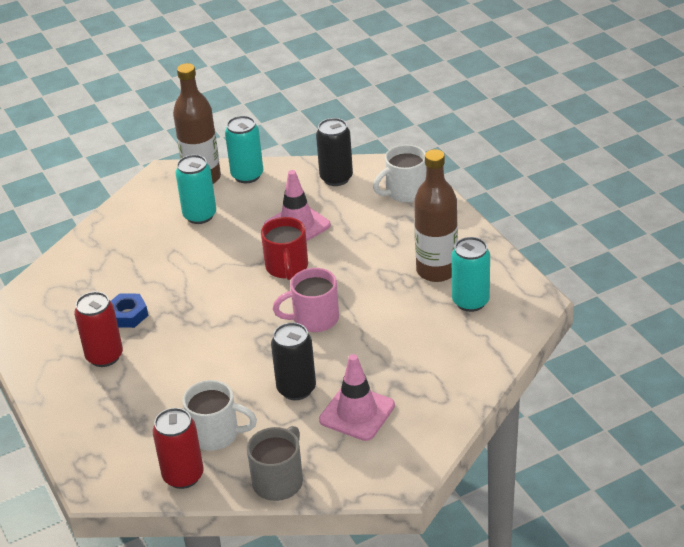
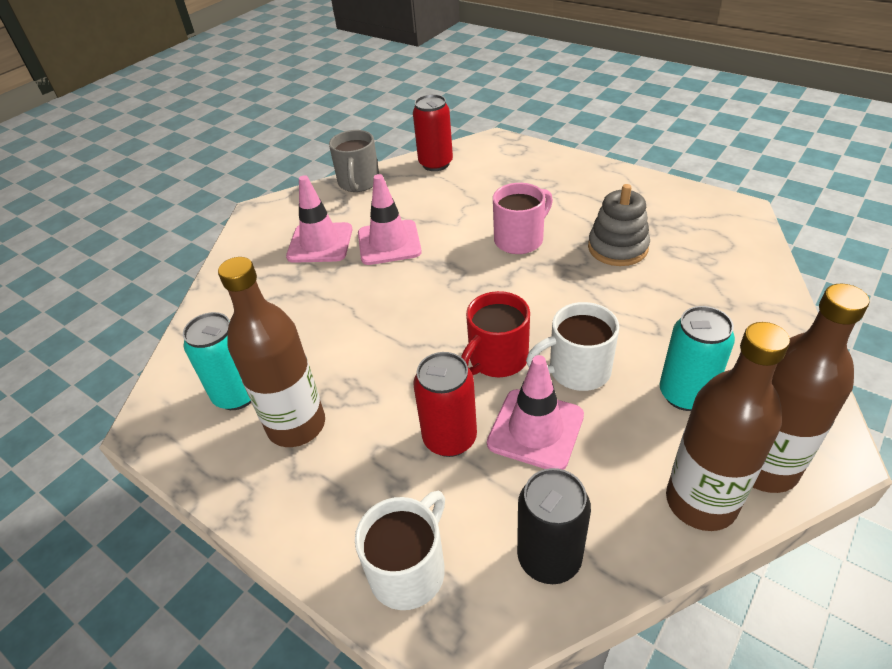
camera: 155 degrees right, 5 degrees up
(104, 356) = (593, 210): red can -> red can (450, 438)
(128, 315) = (617, 248): blue nut -> grey stacking toy
(216, 434) = (433, 192): white mug -> white mug (577, 370)
(247, 175) = (700, 502): turquoise can -> brown bottle
(287, 267) = (496, 359): red mug -> red mug turned 105 degrees counterclockwise
(296, 389) = (389, 243): black can -> pink traffic cone
(314, 319) = (417, 309): pink mug -> pink mug (520, 239)

